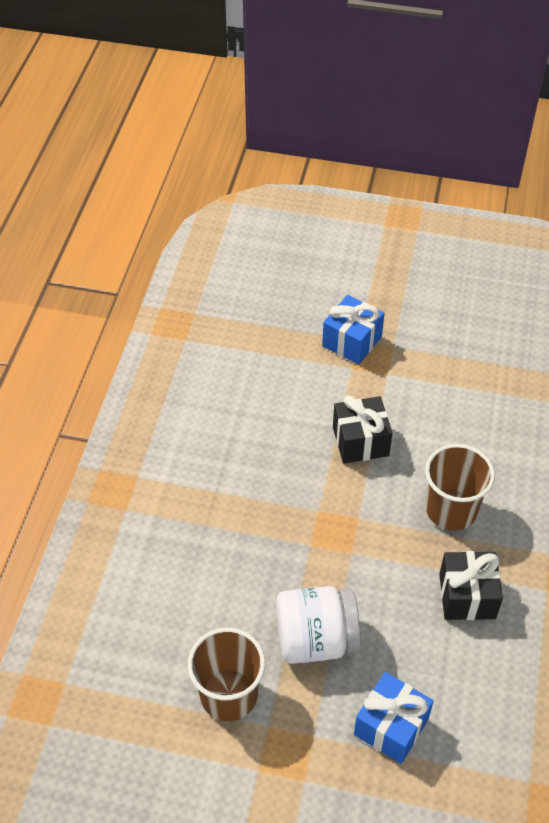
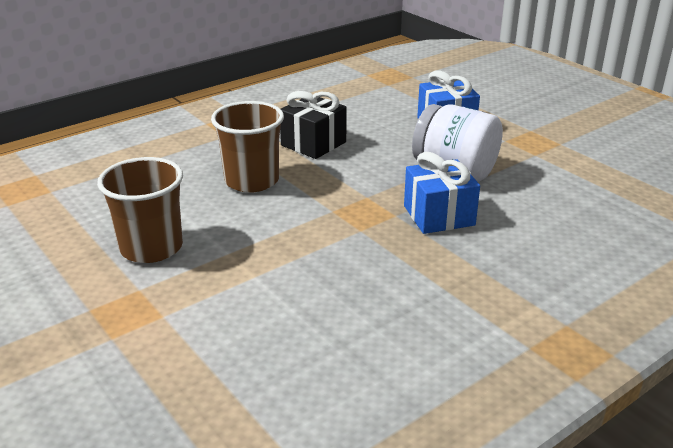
camera: 140 degrees left, 20 degrees down
(229, 695) = (554, 176): brown cup -> brown cup (151, 248)
(352, 341) = (120, 340): blue gift -> blue gift (439, 215)
(360, 441) = (253, 253): black gift -> none

